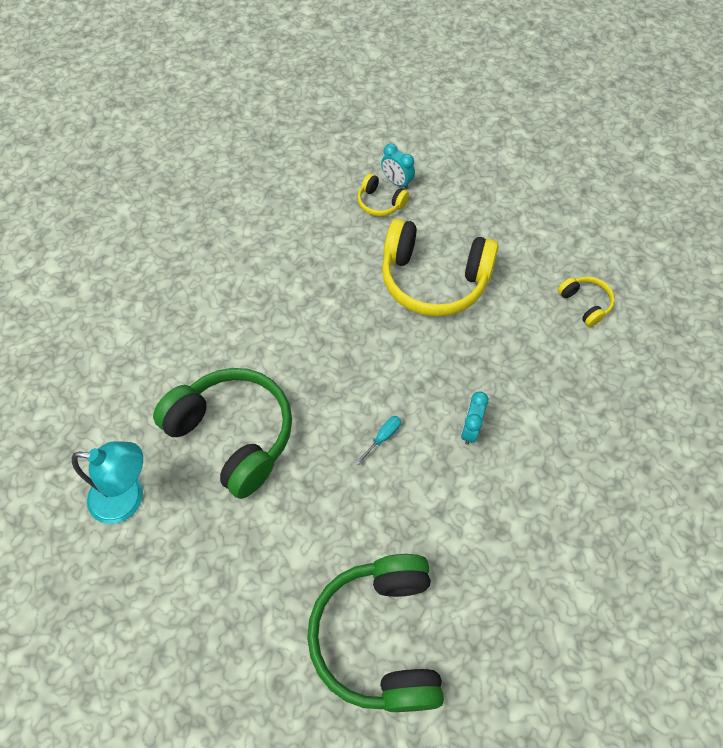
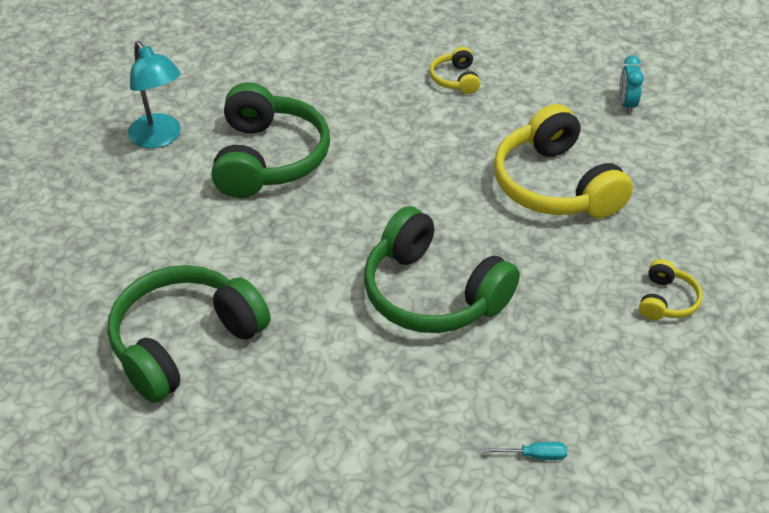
camera: 50 degrees right, 15 degrees down
(380, 203) = (590, 107): yellow headphones -> yellow headphones (455, 79)
(383, 437) = (362, 243): turquoise screwdriver -> turquoise screwdriver (535, 455)
(470, 429) = (432, 293): turquoise clock -> green headphones

